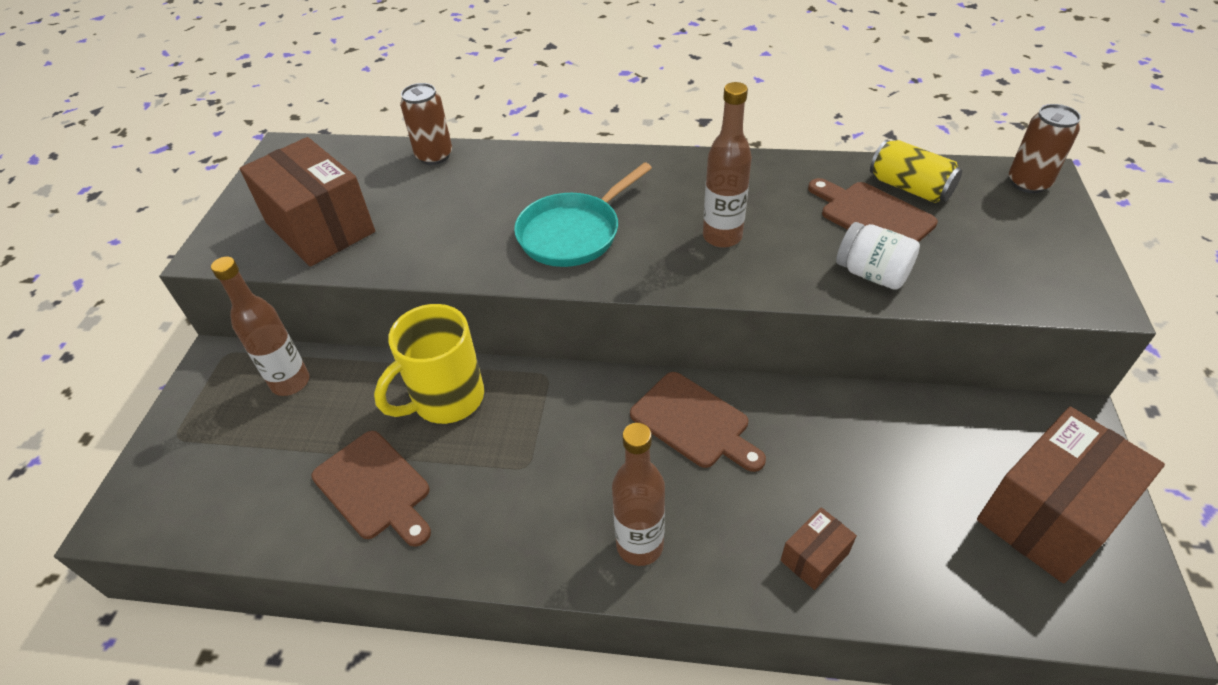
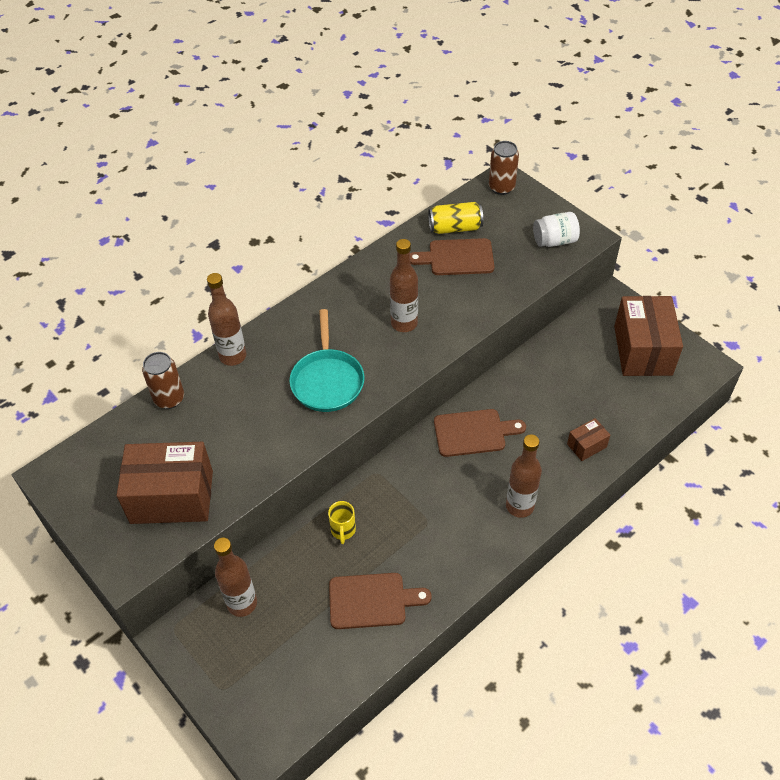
camera: 50 degrees left, 5 degrees up
(446, 399) = (343, 530): yellow mug -> yellow mug, size x0.49
(528, 158) = (233, 356): none -> brown bottle
(814, 557) = (586, 445): brown box -> brown box turned 60 degrees clockwise
(872, 274) = (493, 291): white jar -> white jar (554, 241)

